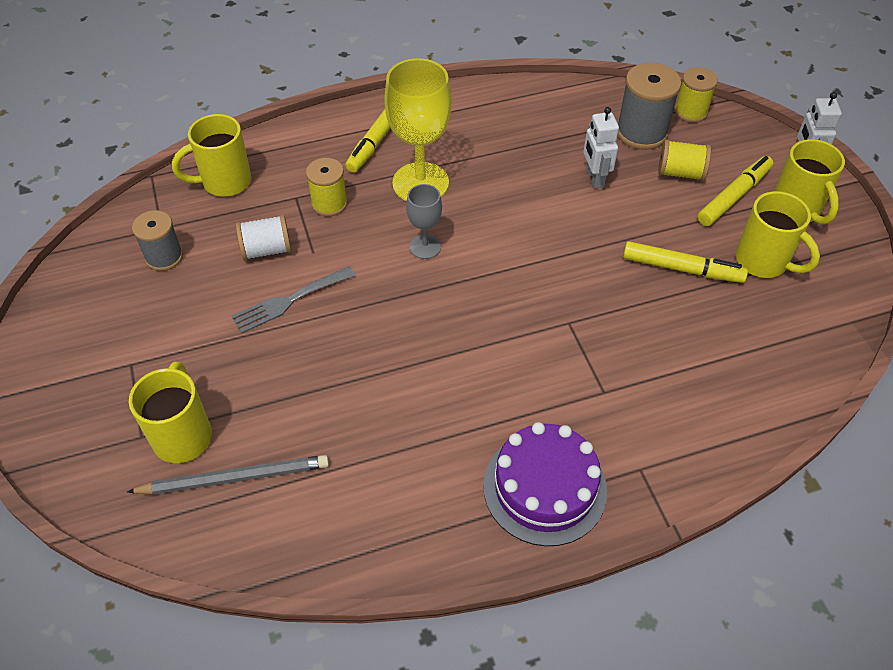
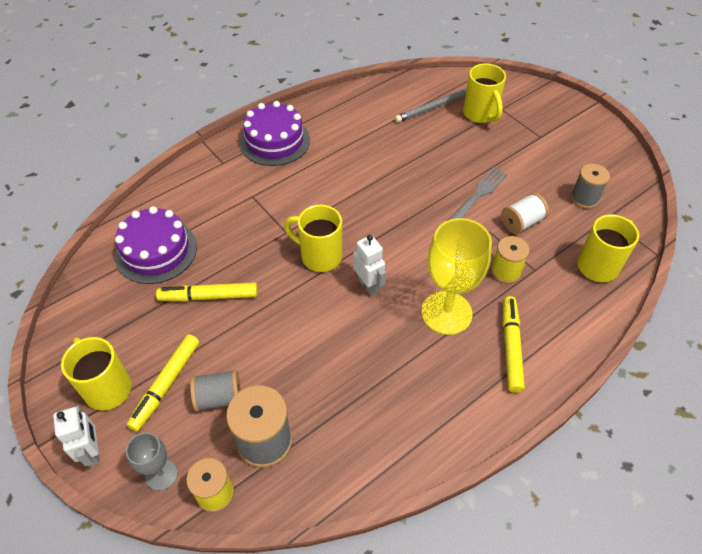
camera: 160 degrees right, 0 degrees up
(425, 247) = (412, 257): grey goblet -> grey goblet (161, 475)
(594, 178) = (298, 366): white robot -> white robot (368, 285)
(680, 173) = (219, 398): yellow spool -> grey spool
(748, 345) = (156, 251): none -> purple cake
(763, 262) = (141, 322): yellow mug -> yellow mug (319, 256)

